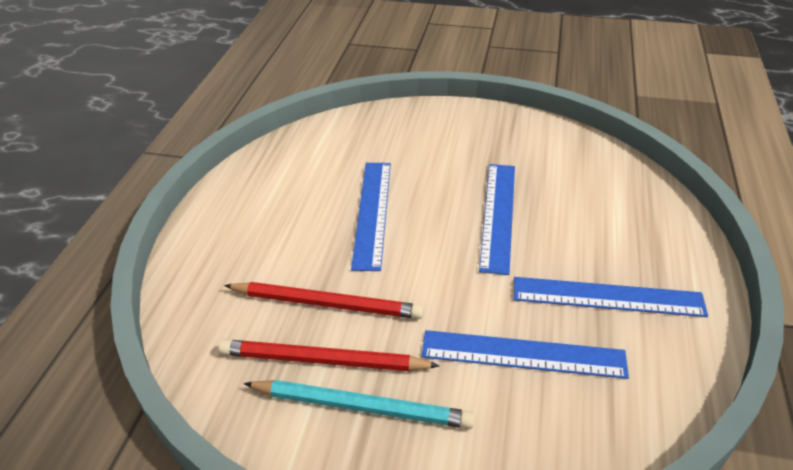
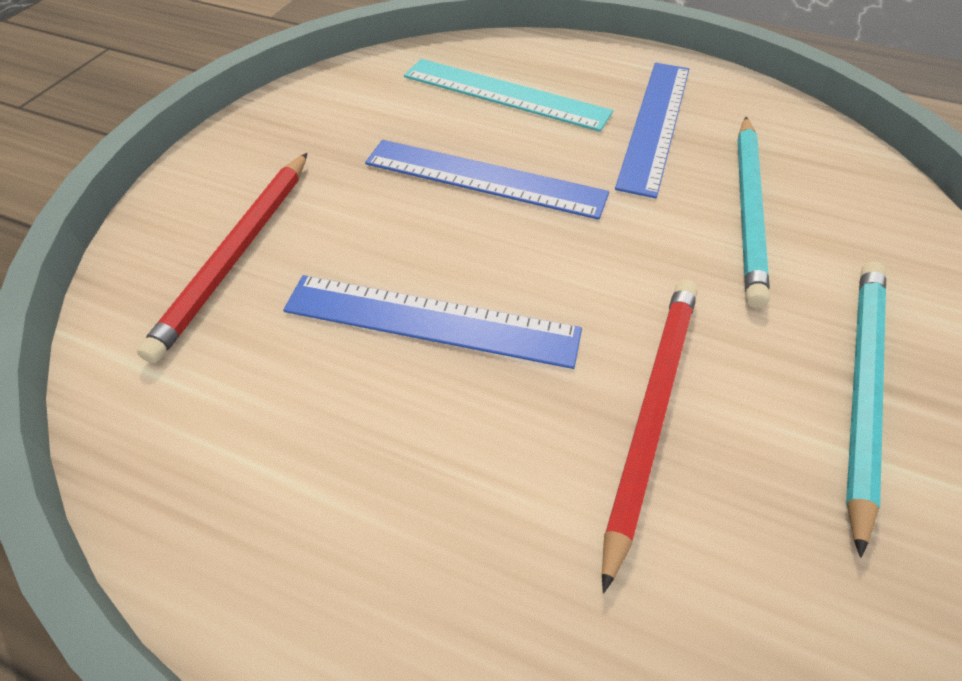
camera: 80 degrees left, 10 degrees up
(323, 361) = (778, 431): red pencil -> red pencil (237, 254)
(523, 354) = (748, 210): blue ruler -> turquoise pencil
(600, 212) = (505, 94): none -> turquoise ruler

